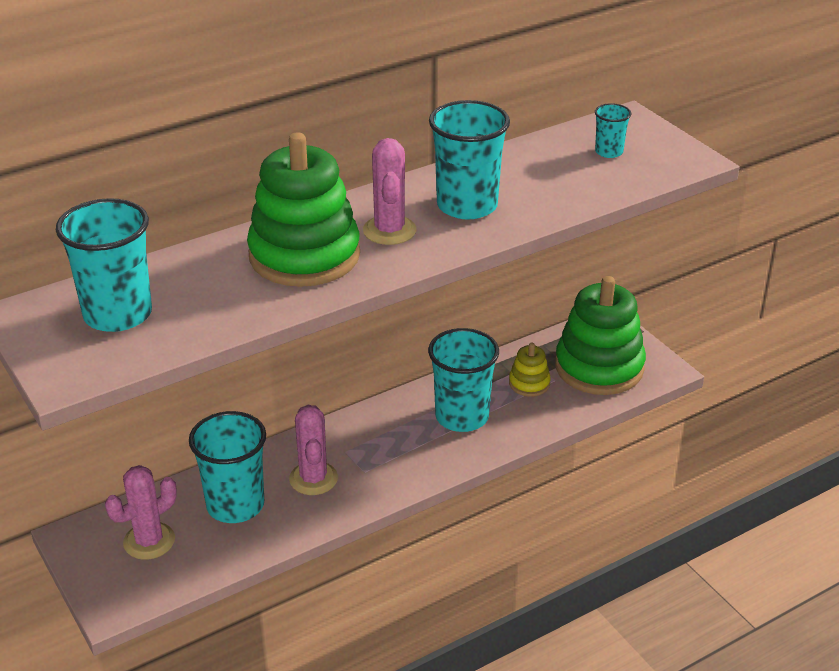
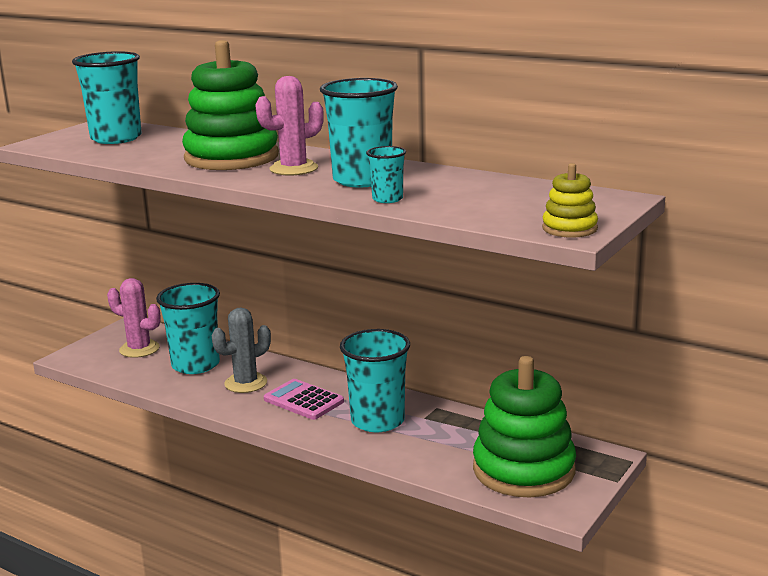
camera: 65 degrees right, 15 degrees down
(313, 478) = (246, 383): pink cactus -> grey cactus
(385, 450) = (303, 400): none -> pink calculator
(529, 383) = (458, 440): yellow stacking toy -> yellow stacking toy (569, 228)
(609, 152) = (533, 203): turquoise cup -> turquoise cup (387, 199)

